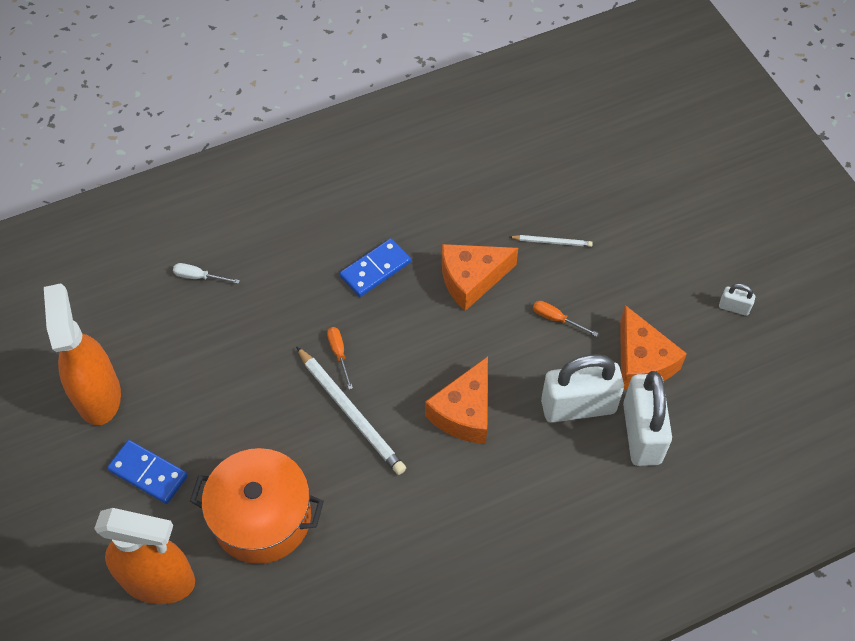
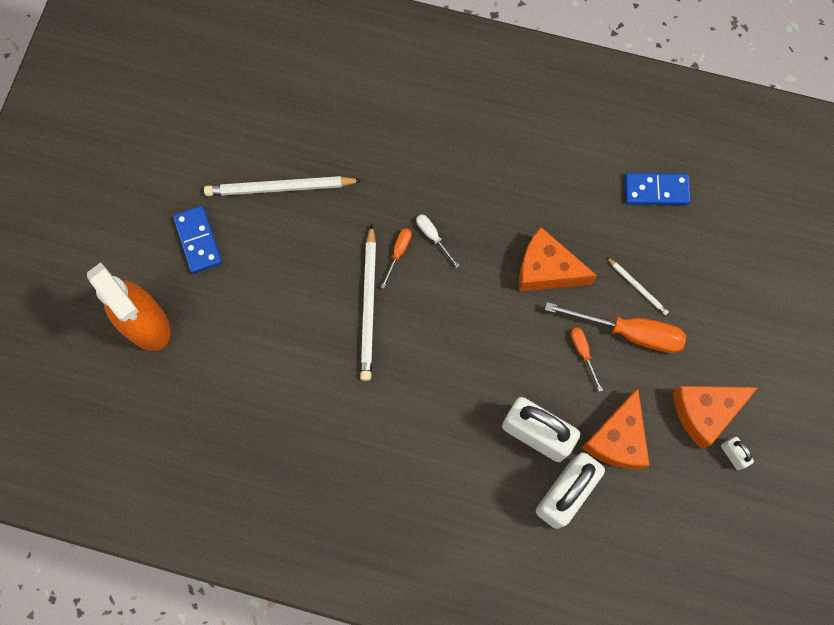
camera: 40 degrees right, 15 degrees up
(98, 395) = (210, 154): orange spray bottle -> none
(188, 377) = (280, 188): none -> white pencil
(199, 277) = (349, 113): white screwdriver -> white screwdriver (433, 237)
(262, 517) = (246, 334): orange pot -> none
(375, 269) = (481, 205): blue domino -> blue domino (656, 190)
(464, 412) = (449, 370): orange cheese -> orange cheese (705, 412)
(577, 278) = (629, 332): none -> orange screwdriver

